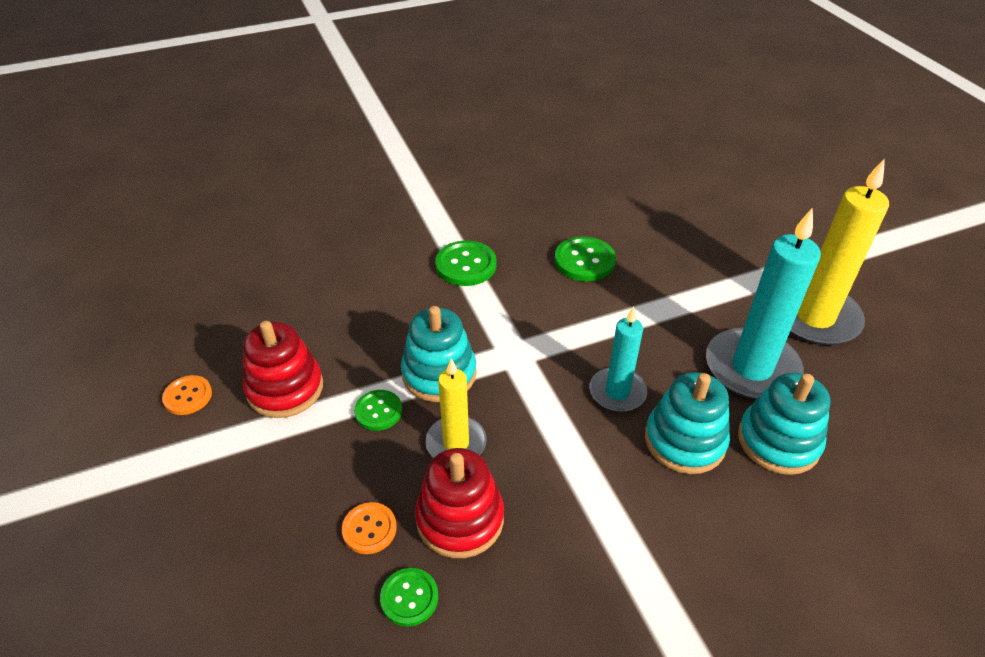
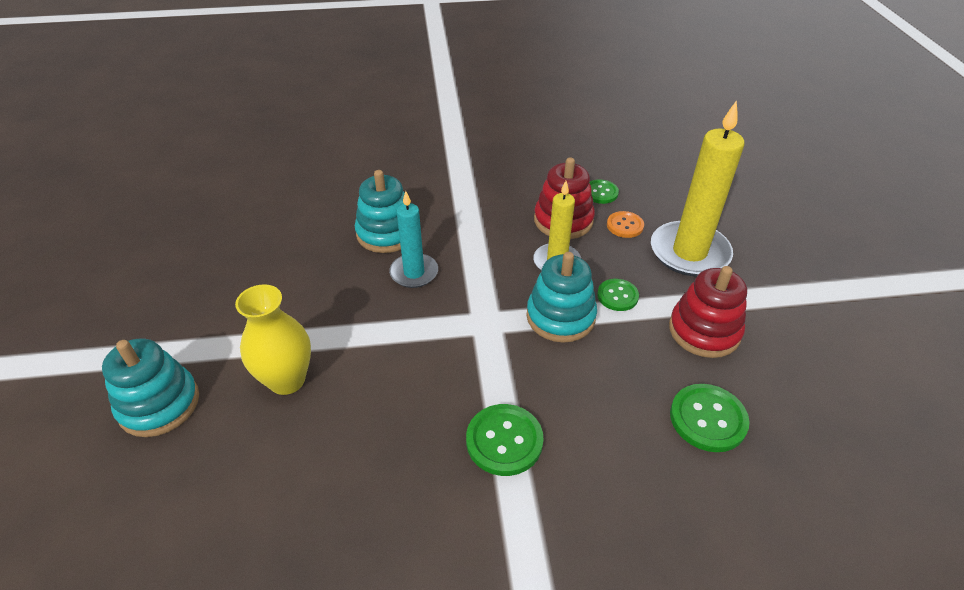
camera: 165 degrees left, 0 degrees up
(188, 396) = (796, 341): orange button -> none
(584, 261) = (361, 415): green button -> green button (708, 419)
(661, 272) = (287, 380): none -> yellow vase
(751, 368) = (291, 269): turquoise candle -> none
(778, 441) = (322, 221): turquoise stacking toy -> turquoise stacking toy (159, 404)
(814, 317) = (192, 299): yellow candle -> yellow candle (689, 252)

